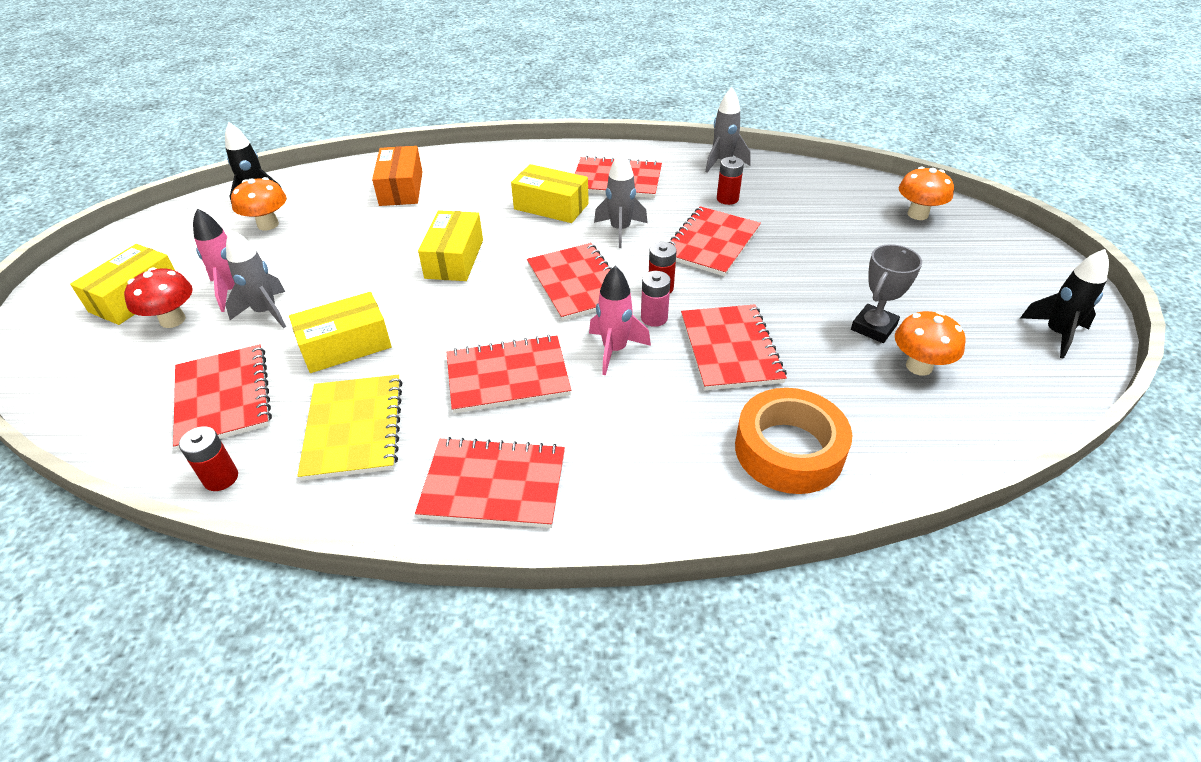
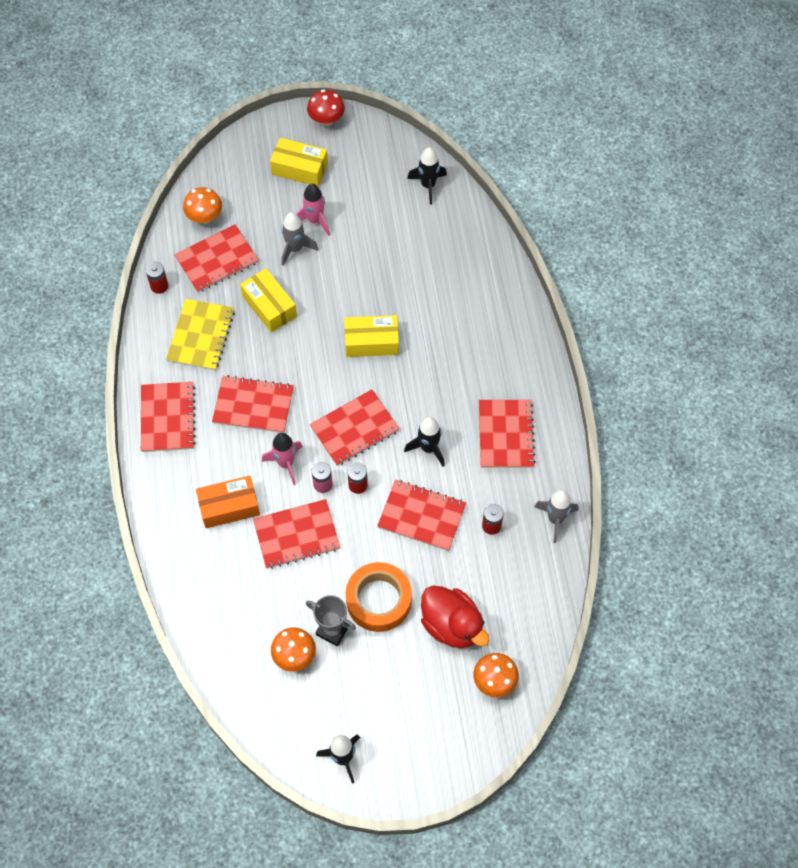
camera: 80 degrees right, 20 degrees up
(173, 320) = (280, 201): red mushroom -> red mushroom (326, 120)
(268, 224) = (394, 207): orange mushroom -> orange mushroom (205, 217)
(354, 428) = (201, 336): yellow notebook -> yellow notebook turned 60 degrees counterclockwise
(401, 188) = (461, 277): orange box -> orange box (229, 507)
(508, 376) = (253, 405): red notebook -> red notebook turned 60 degrees counterclockwise
(551, 206) = (454, 392): yellow box -> none
(620, 230) = (428, 448): grey rocket -> black rocket
(789, 450) = (209, 571): orange tape -> orange tape (378, 600)
(853, 235) = (452, 625): none -> red duck

